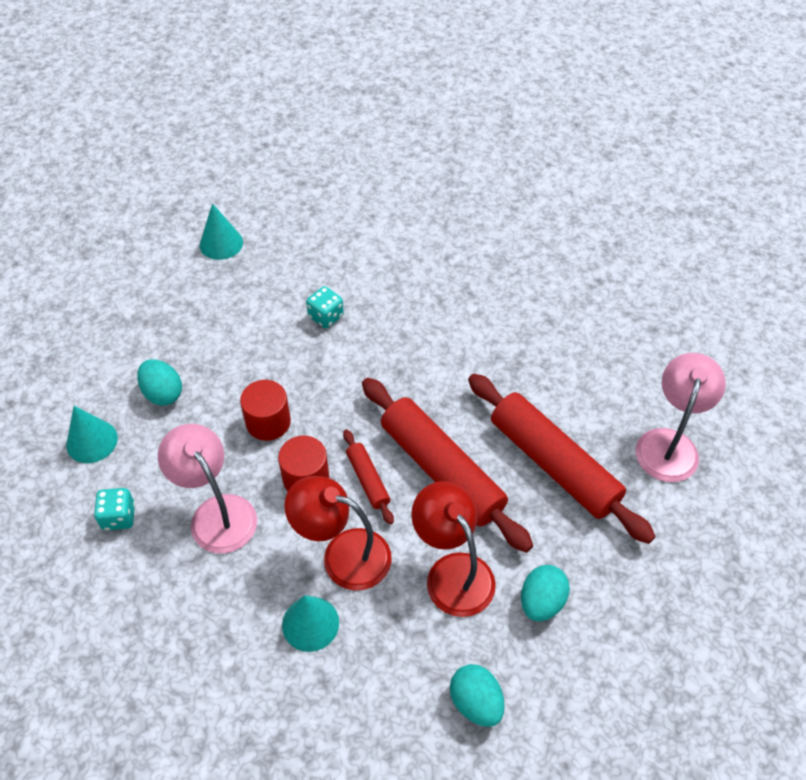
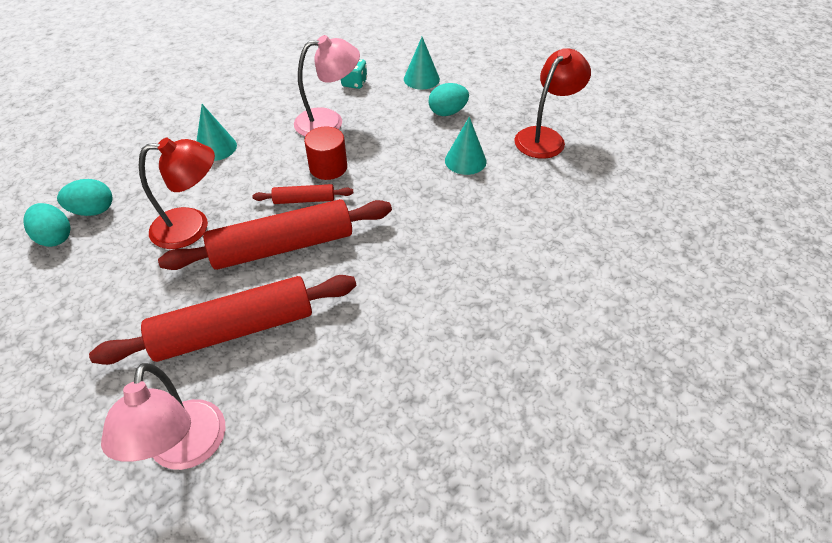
camera: 110 degrees right, 5 degrees down
(221, 243) = (606, 165): turquoise cone -> turquoise cone (465, 160)
(268, 422) = (391, 158): red cylinder -> none
(326, 316) = (490, 213): turquoise dice -> none
(343, 554) = (252, 173): red lamp -> red lamp (545, 137)
(541, 602) = (124, 272): turquoise egg -> turquoise egg (55, 237)
(669, 443) = (185, 450): pink lamp -> pink lamp turned 45 degrees clockwise

